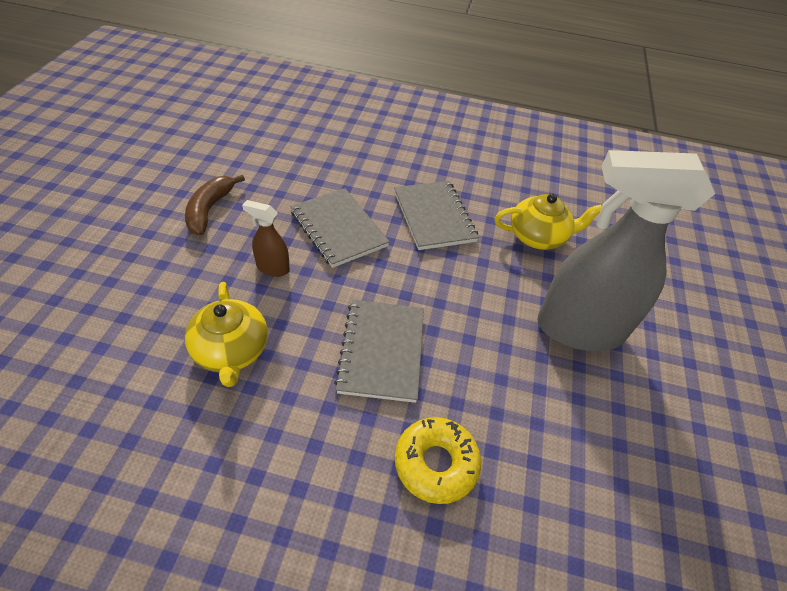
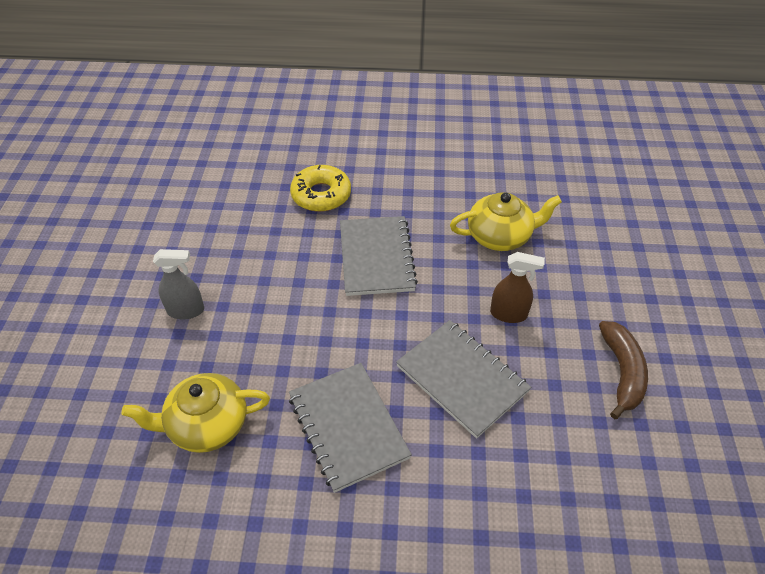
camera: 175 degrees right, 0 degrees up
(231, 351) = (500, 236): yellow teapot -> yellow teapot turned 105 degrees clockwise
(579, 329) = (186, 311): grey spray bottle -> grey spray bottle, size x0.41

